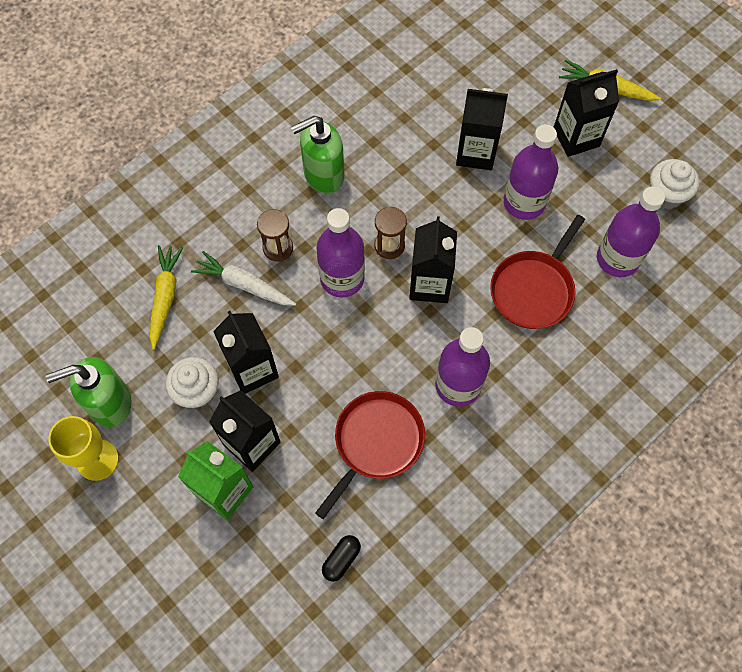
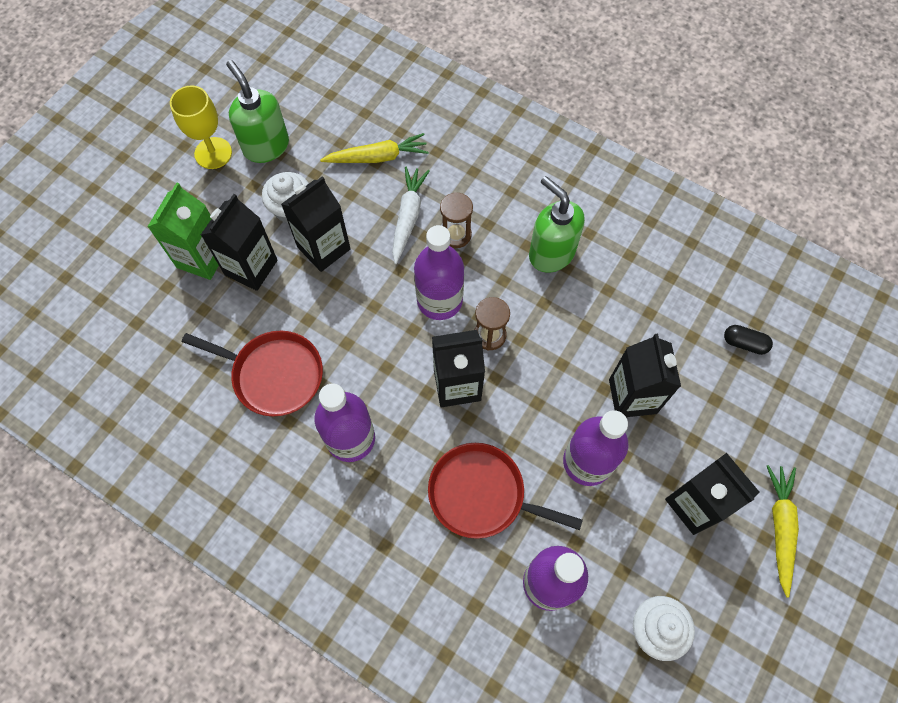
camera: 75 degrees right, 0 degrees up
(341, 559) = (154, 372): black capsule -> black capsule (744, 343)

